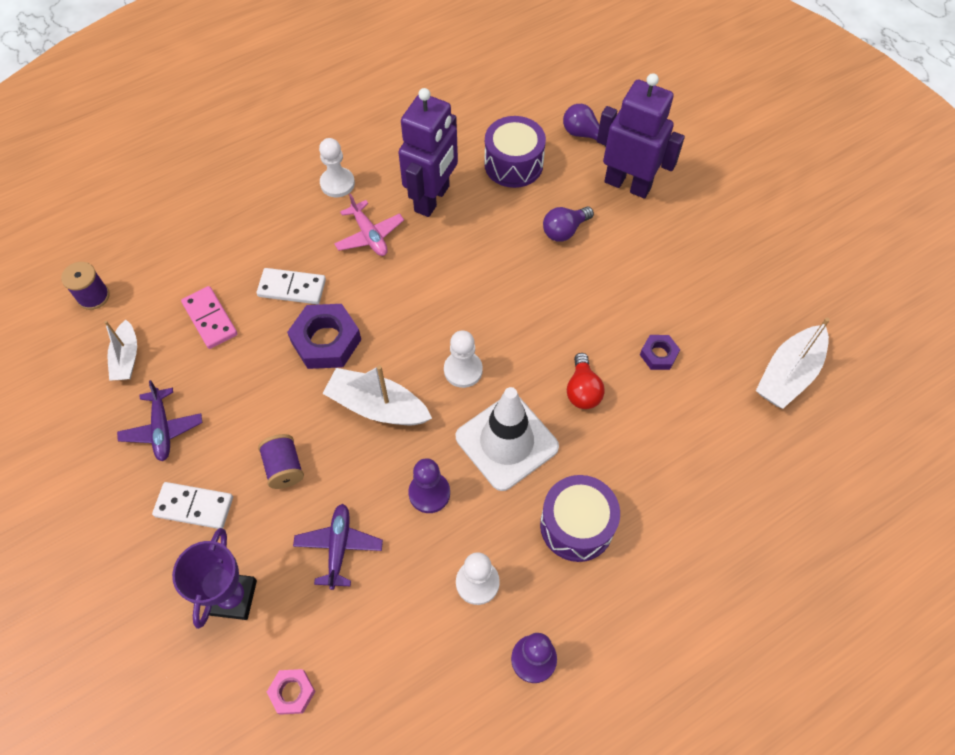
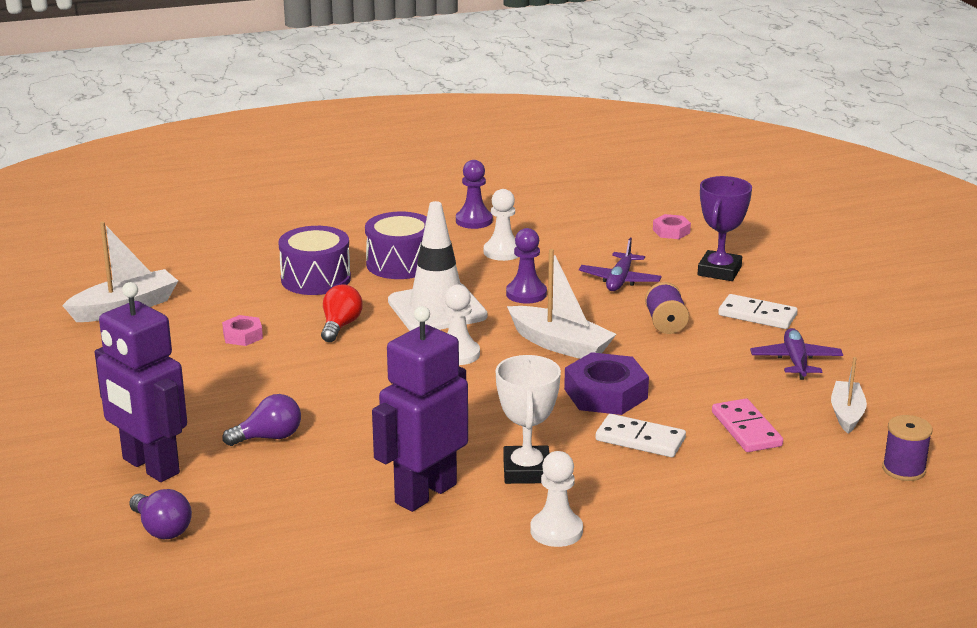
camera: 165 degrees left, 35 degrees down
(369, 235) = (526, 471): pink plane -> white trophy
(513, 164) = (289, 512): purple drum -> purple drum (316, 279)
(658, 354) = (242, 336): purple nut -> pink nut

